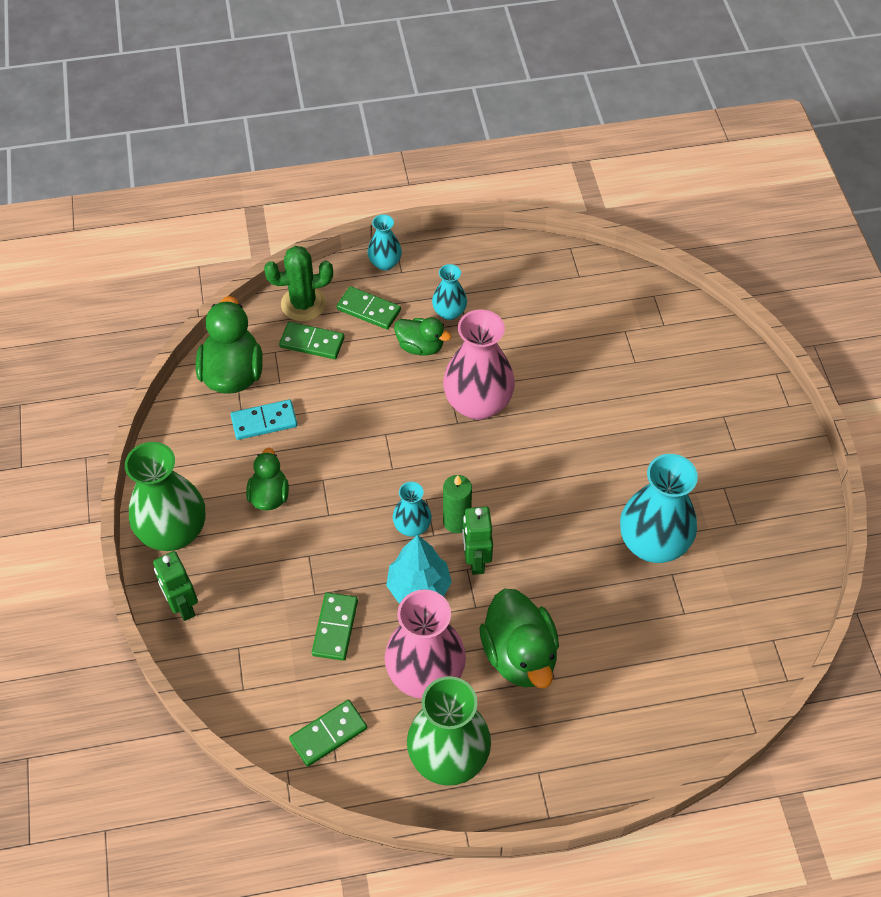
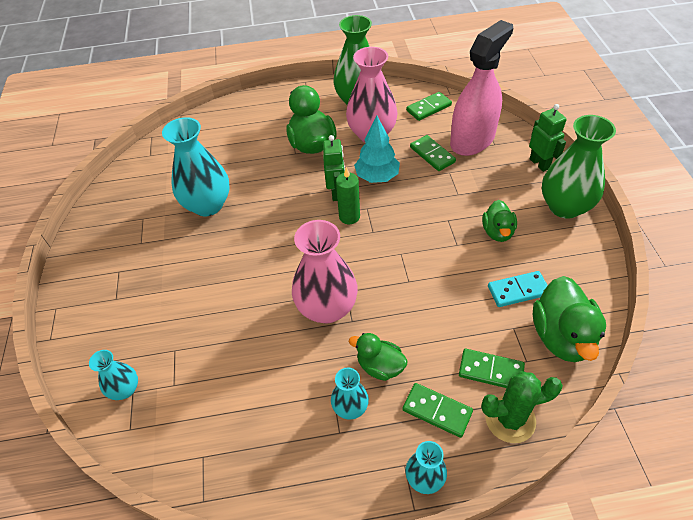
camera: 175 degrees left, 5 degrees down
(270, 656) = (472, 140): none -> pink spray bottle
(335, 628) = (432, 155): green domino -> green domino turned 45 degrees counterclockwise
(412, 527) = (383, 213): turquoise vase -> turquoise vase (125, 389)

